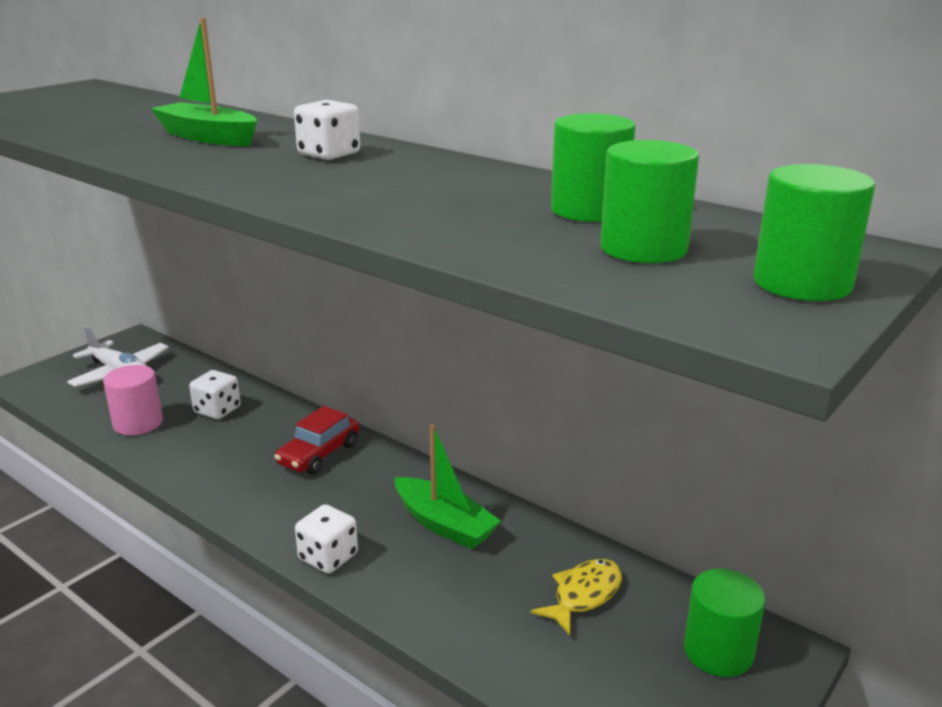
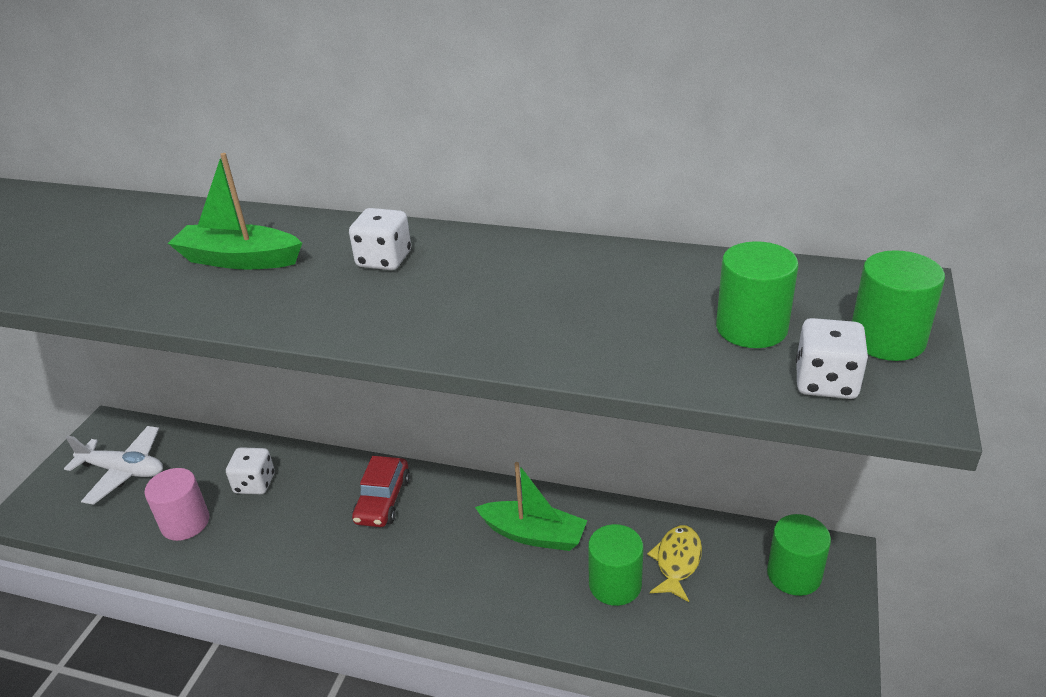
camera: 20 degrees left, 10 degrees up
(328, 557) = (458, 601): white dice -> white dice (825, 382)
(589, 210) = (672, 287): green cylinder -> green cylinder (615, 584)

